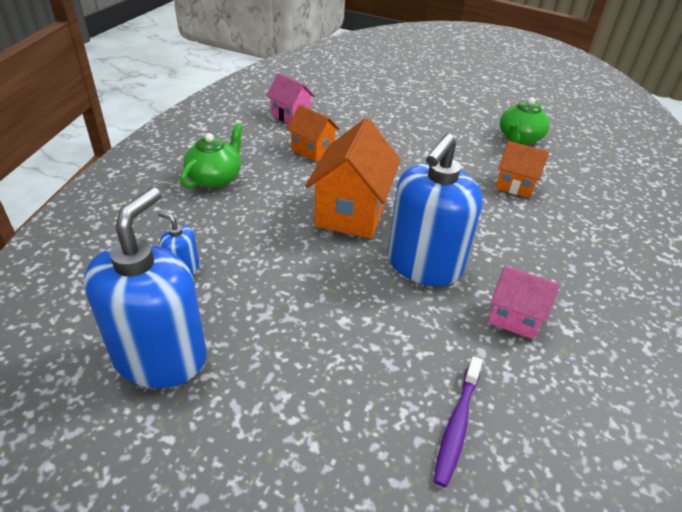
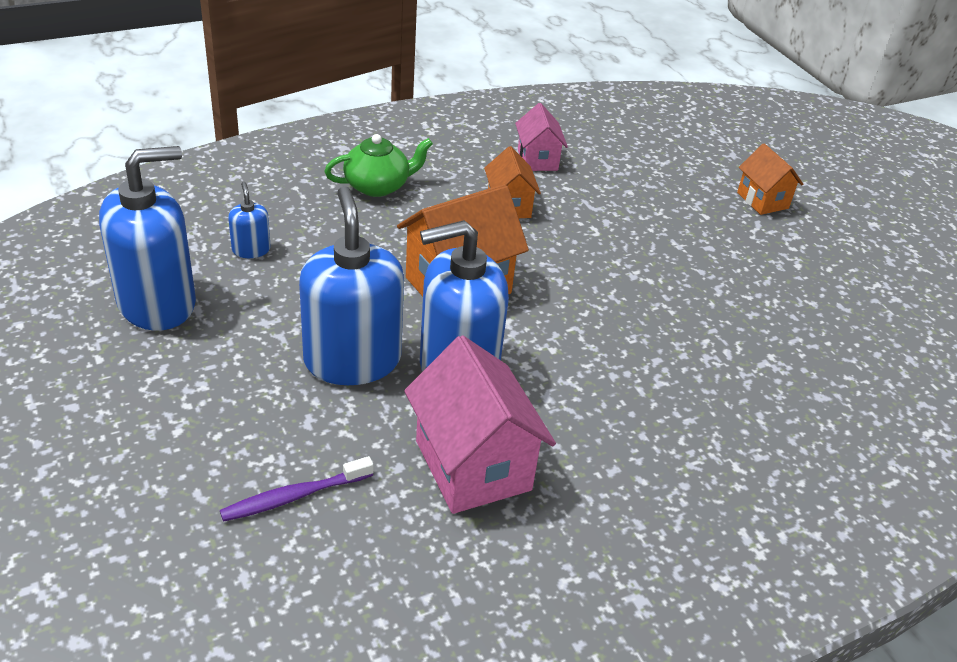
camera: 40 degrees right, 0 degrees up
(358, 301) = (352, 360): none -> blue soap dispenser
(514, 318) = (473, 465): pink house -> pink house, size x1.75
(515, 185) = (687, 361): orange house -> orange house (762, 200)
(519, 138) = (787, 317): green teapot -> none

